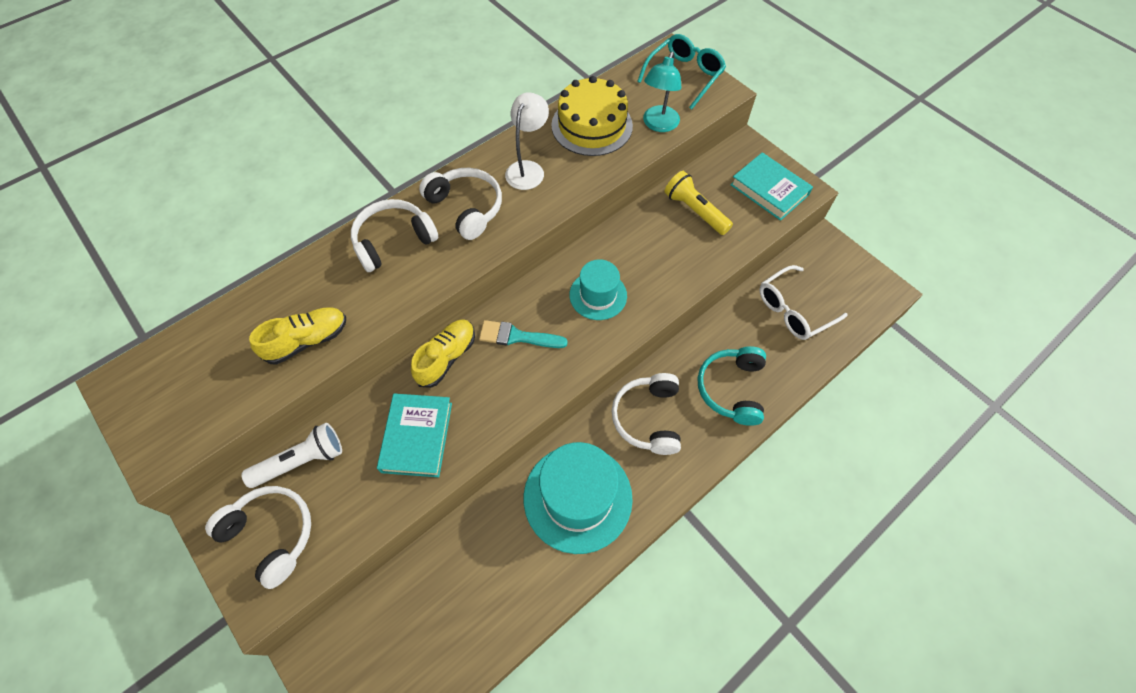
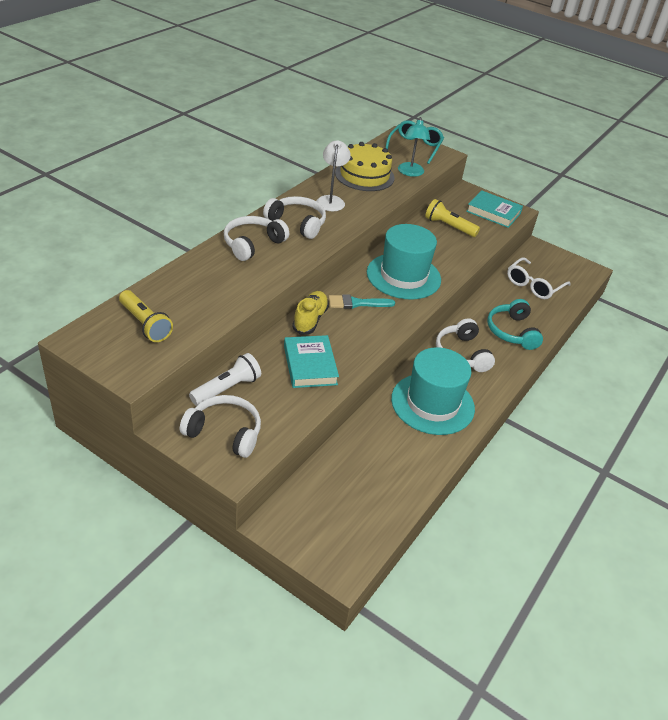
camera: 20 degrees left, 20 degrees down
(207, 368) = (145, 324): none -> yellow flashlight
(307, 340) = (216, 302): yellow shoe -> none
(598, 295) = (403, 276): turquoise hat -> turquoise hat, size x1.73

